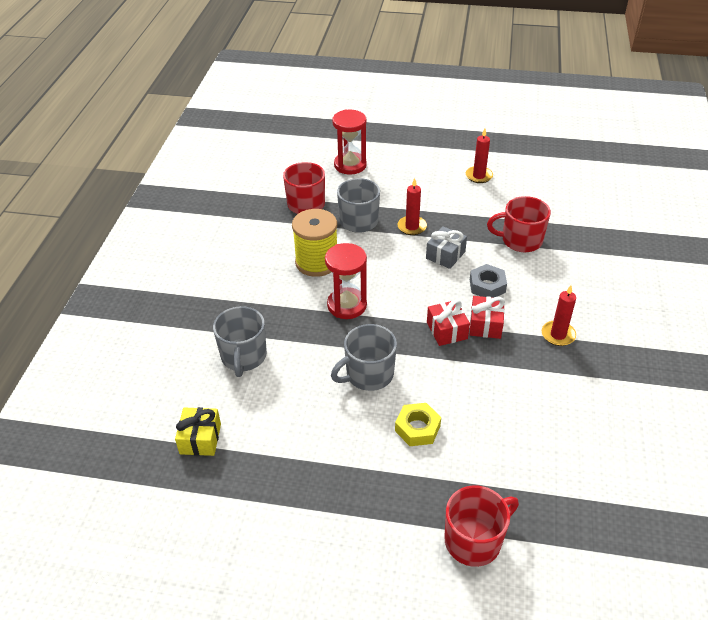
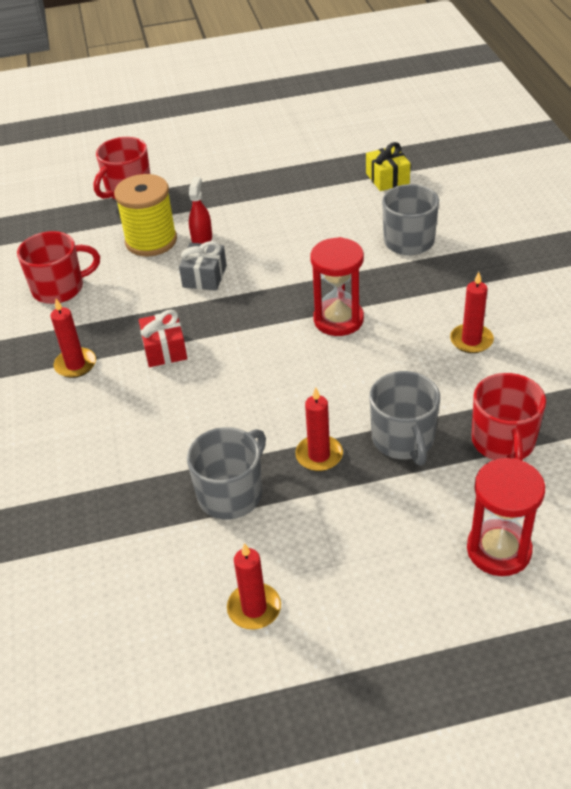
camera: 160 degrees right, 0 degrees up
(271, 261) = (471, 340): none -> red candle
(317, 262) = (414, 358): yellow spool -> yellow spool (151, 241)
(368, 375) = (271, 264): grey mug -> grey mug (231, 493)
(417, 428) = (202, 239): yellow nut -> red spray bottle
(445, 255) = (249, 425): grey gift -> grey gift (204, 276)
(447, 330) = (208, 329): red gift -> none
(487, 286) = (176, 398): grey nut -> none
(520, 240) = (146, 486): red mug -> red mug (60, 288)

